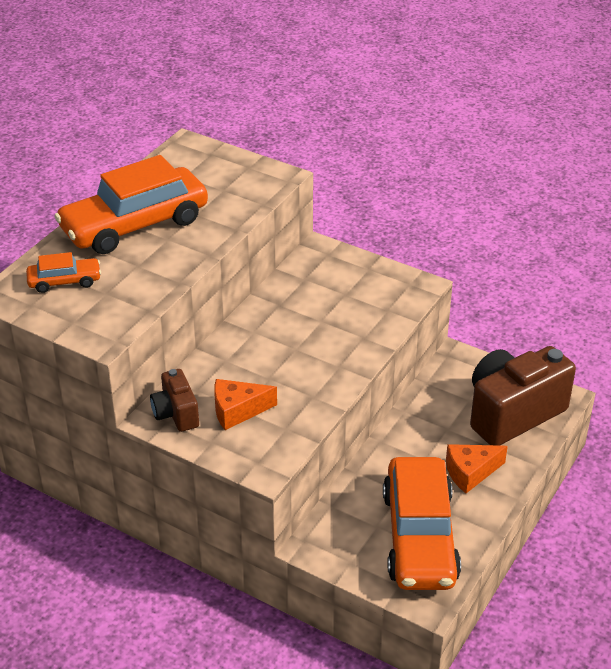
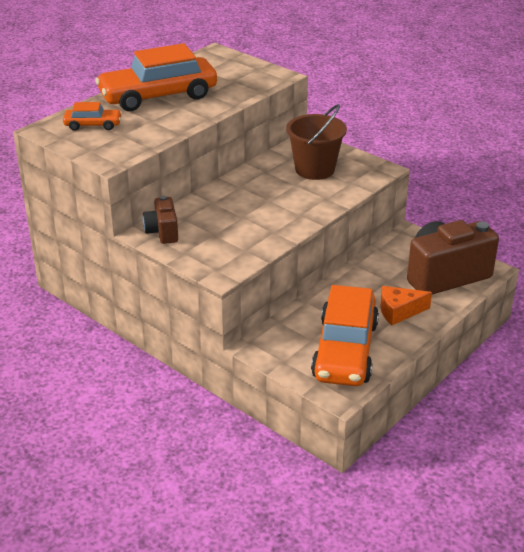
camera: 10 degrees right, 5 degrees down
(237, 410) = (211, 235): orange cheese -> none
(339, 295) = (315, 169): none -> brown bucket

